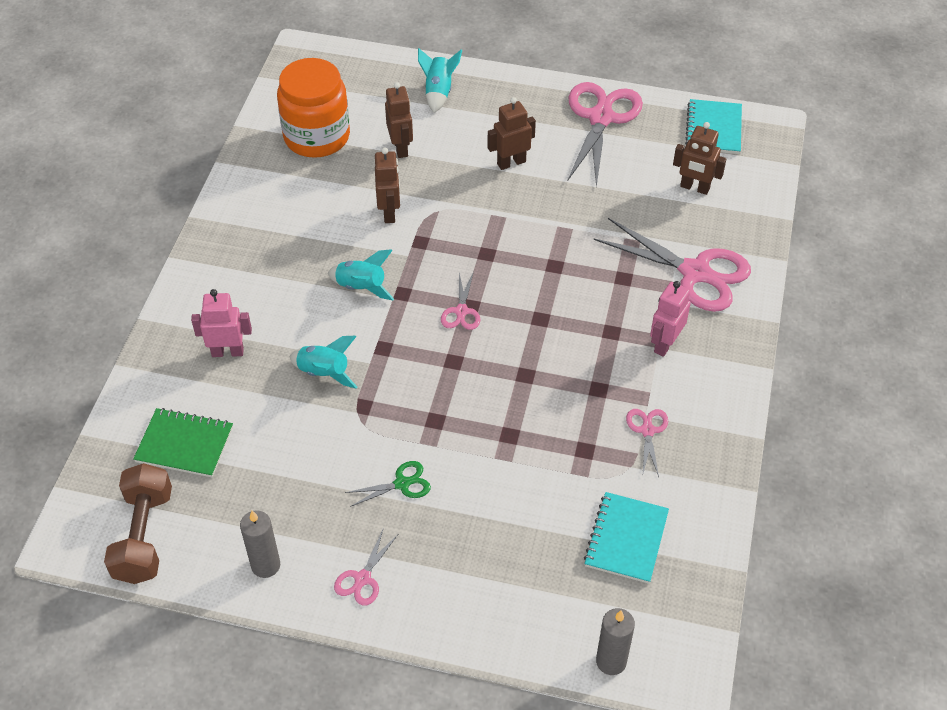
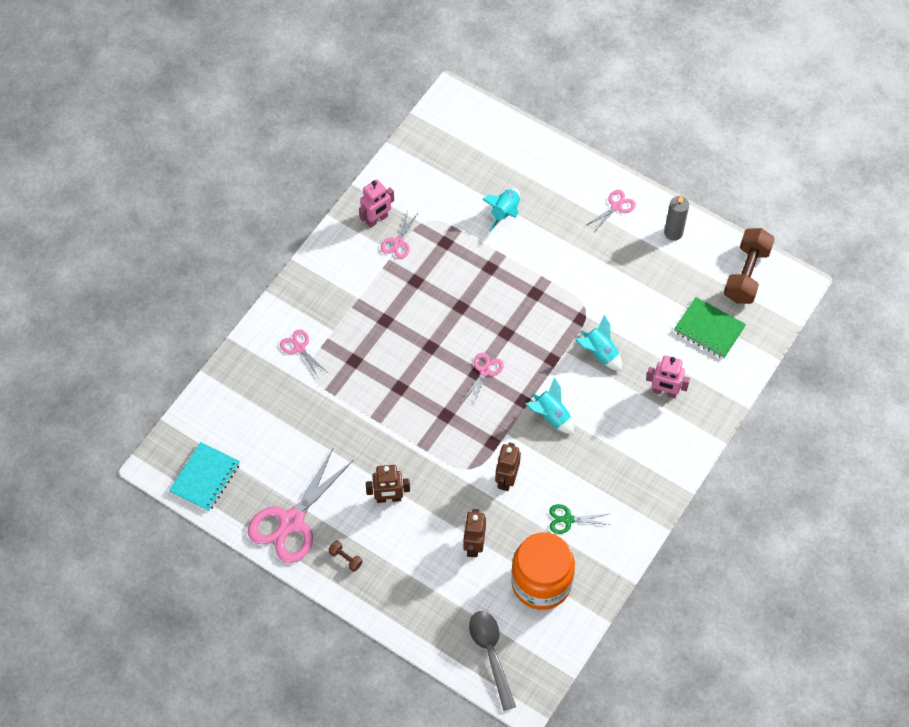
camera: 160 degrees left, 10 degrees up
(347, 72) = (491, 654): none -> grey spoon
(402, 484) = (572, 257): green scissors -> green scissors (568, 519)
(438, 92) = (417, 600): turquoise rocket -> turquoise rocket (505, 213)
(528, 104) = (345, 558): none -> brown dumbbell
(611, 661) = (489, 119): grey candle -> none
(626, 539) = (447, 180): turquoise notebook -> none
(665, 344) = (353, 299): pink robot -> pink robot (377, 220)
(694, 188) = (255, 423): brown robot -> none
(695, 273) = (299, 348): pink scissors -> pink scissors, size x0.47

